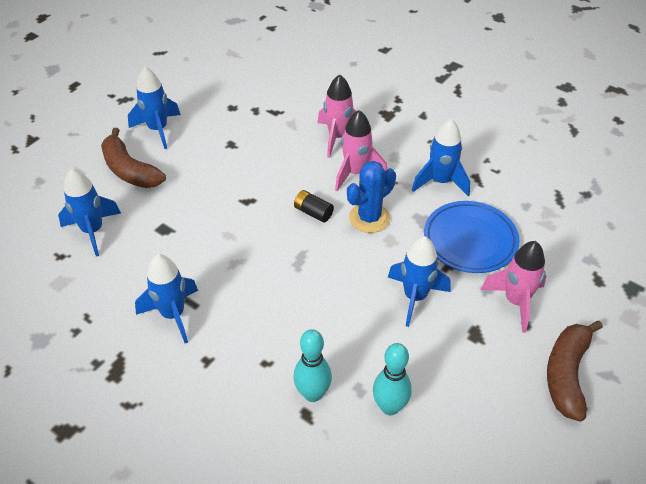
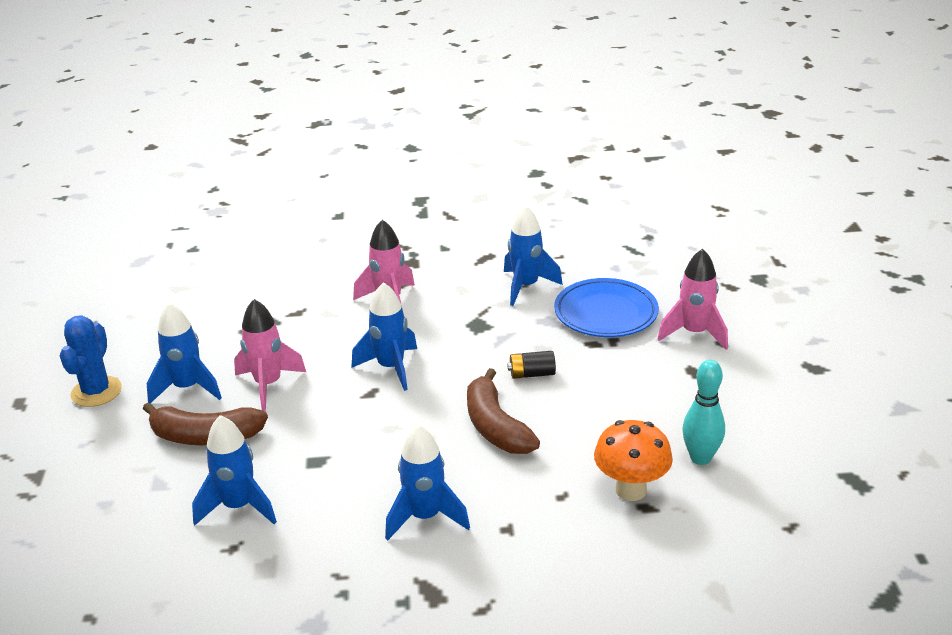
camera: 40 degrees left, 15 degrees down
(312, 394) = (631, 490): turquoise bowling pin -> orange mushroom
(313, 212) = (447, 367): black battery -> black battery (532, 374)
(356, 173) = (444, 318): pink rocket -> pink rocket (268, 385)
(369, 218) = (502, 343): blue cactus -> blue cactus (96, 392)
(415, 297) = (617, 375): blue rocket -> blue rocket (391, 368)
(566, 374) = (789, 356): brown banana -> brown banana (495, 427)

